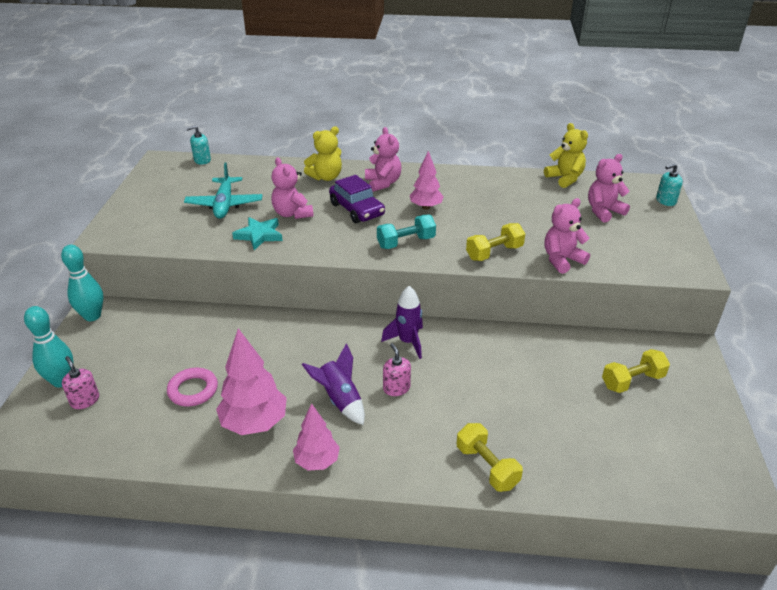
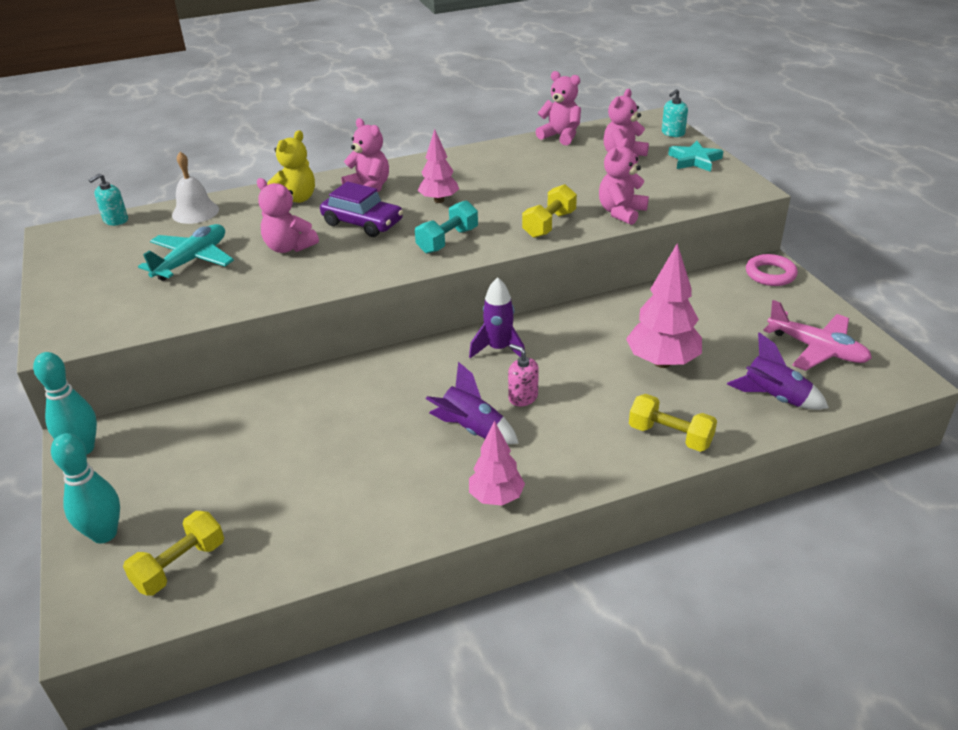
camera: 25 degrees left, 0 degrees up
(85, 400) = (157, 543): pink soap dispenser -> none
(193, 390) = (291, 481): pink ring -> pink ring (770, 274)
(224, 204) = (192, 260): turquoise plane -> turquoise plane turned 120 degrees counterclockwise
(254, 168) = (195, 212): none -> white bell
(255, 423) = (395, 487): pink tree -> pink tree (662, 362)
(259, 235) = (268, 281): turquoise star -> turquoise star (694, 160)
(565, 178) = (560, 136): yellow teddy bear -> pink teddy bear
(602, 469) = (774, 398): none -> purple rocket
(632, 381) = (742, 312): yellow dumbbell -> yellow dumbbell (180, 566)
(677, 440) = (817, 349): none -> pink plane

